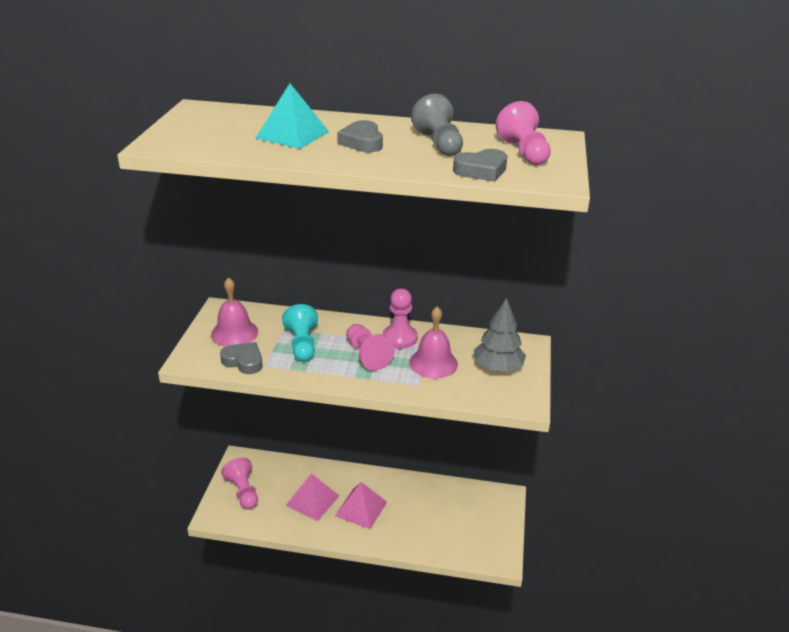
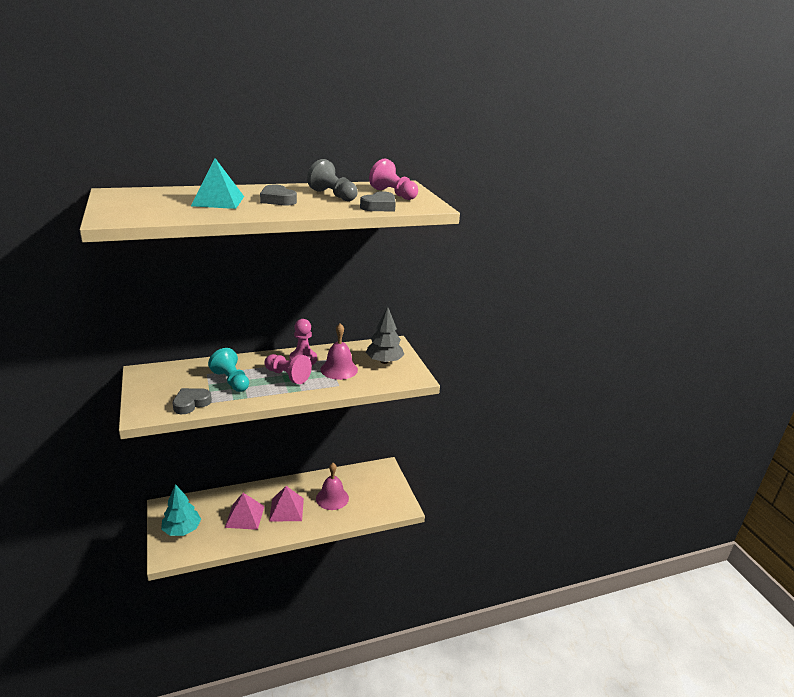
camera: 30 degrees left, 5 degrees down
(234, 333) = (167, 386): pink bell -> pink bell (332, 498)
(243, 361) = (191, 403): grey heart -> grey heart turned 45 degrees counterclockwise
(243, 492) = (182, 530): pink pawn -> turquoise tree

